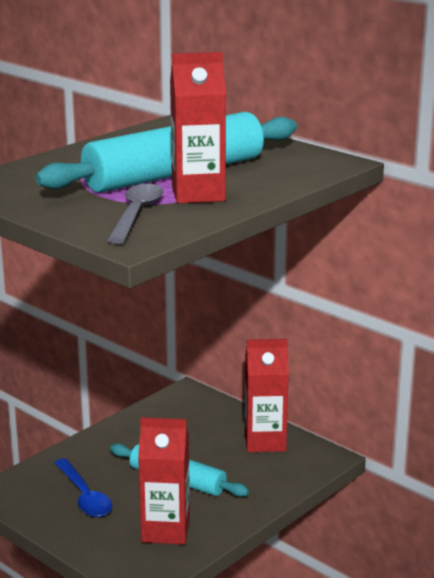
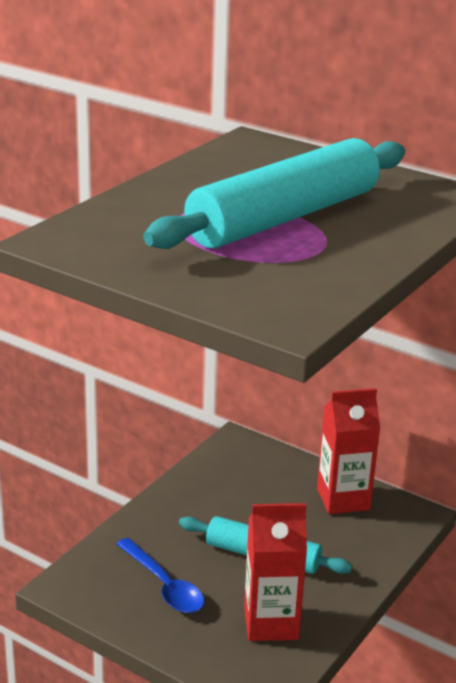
camera: 10 degrees left, 5 degrees up
(136, 214) = (273, 278): grey spoon -> none
(198, 194) = (328, 246): red carton -> none

